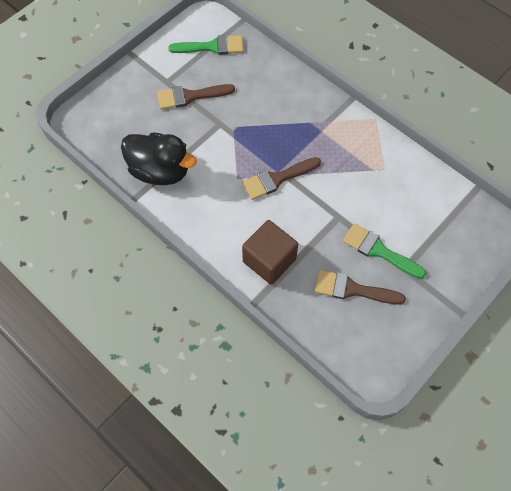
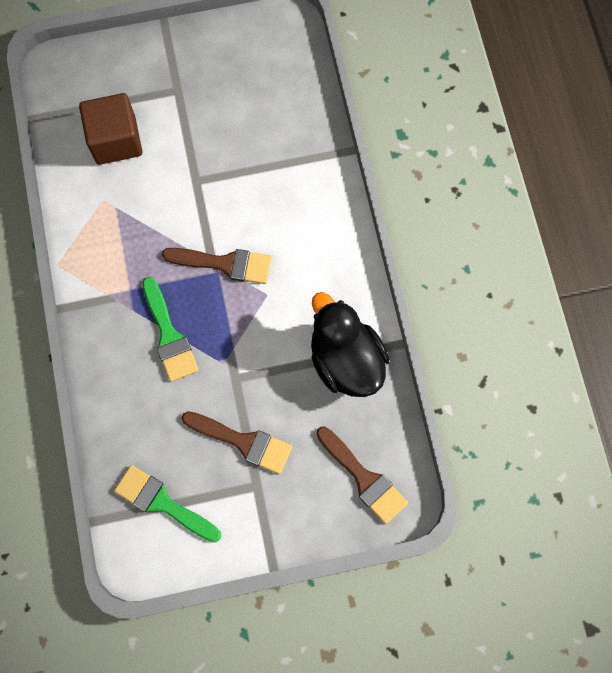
camera: 145 degrees left, 10 degrees up
(269, 260) = (301, 181): brown cube -> brown cube (116, 140)
(352, 289) = (244, 103): brown brush -> brown brush (364, 478)
(379, 250) = (186, 121): green brush -> green brush (169, 335)

